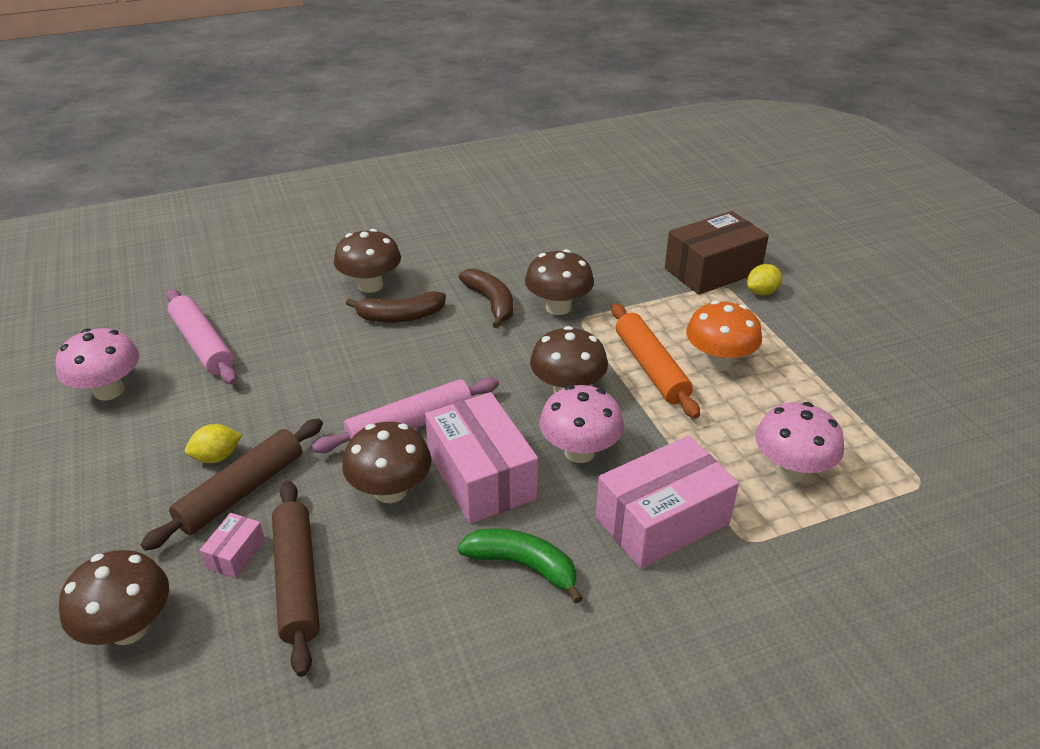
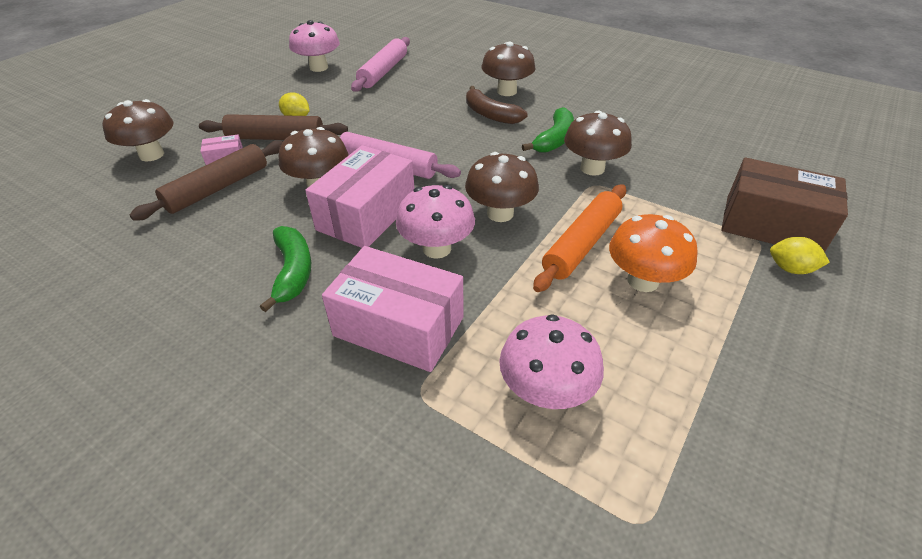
camera: 55 degrees right, 5 degrees up
(491, 303) = (554, 139): brown banana -> green banana

